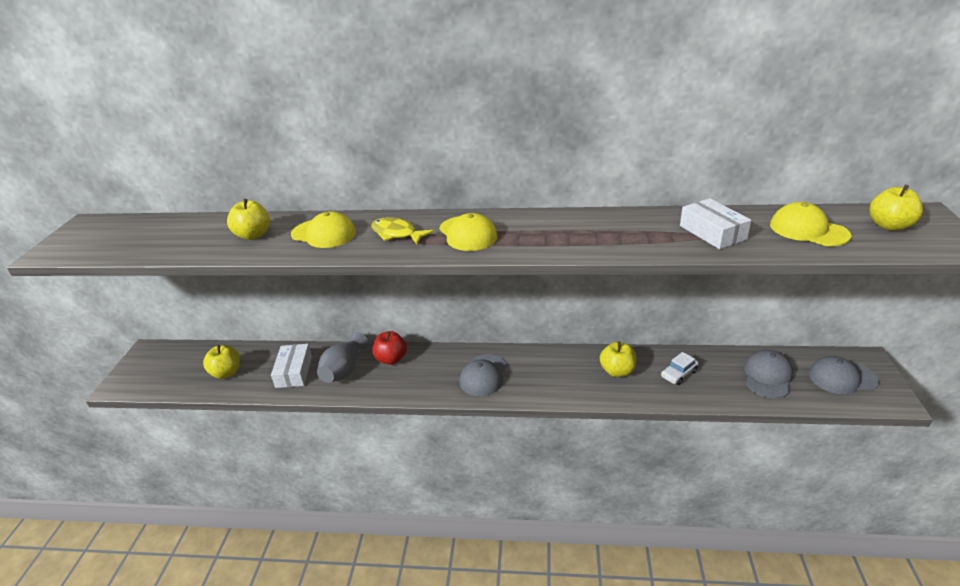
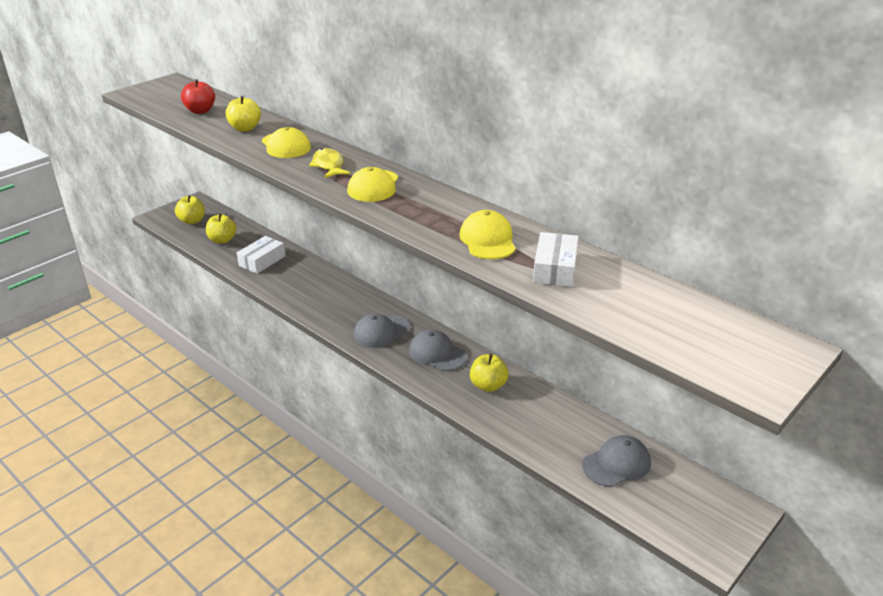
camera: 35 degrees right, 0 degrees up
(344, 370) = (294, 276): grey vase -> none
(391, 359) = (333, 285): red apple -> red apple (200, 111)
(678, 374) = (537, 416): white car -> none
(808, 230) = (643, 306): yellow cap -> yellow cap (487, 240)
(842, 377) = (690, 507): grey cap -> grey cap (437, 354)
(889, 226) = (730, 339): yellow apple -> yellow apple (192, 221)

